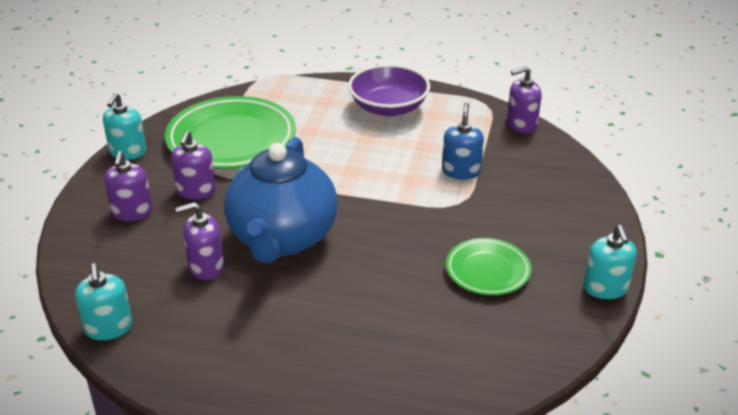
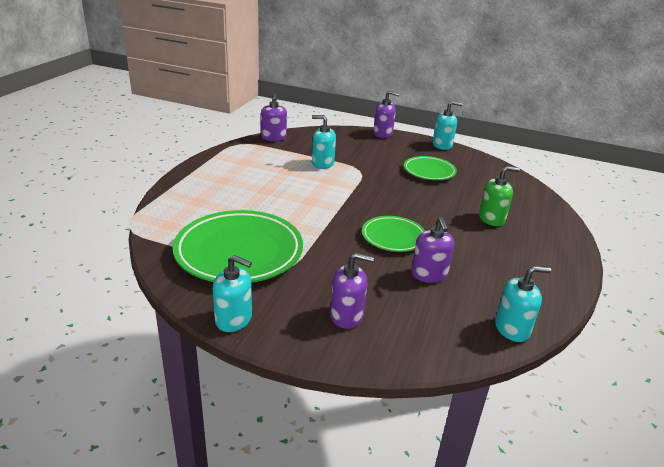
camera: 85 degrees left, 5 degrees down
(196, 191) = (319, 276): purple soap dispenser -> purple soap dispenser (383, 134)
(282, 238) = (393, 237): blue teapot -> green plate
(356, 331) = (491, 219): none -> green soap dispenser
(388, 107) = (225, 176): purple bowl -> none
(461, 171) = (322, 163): blue soap dispenser -> turquoise soap dispenser

